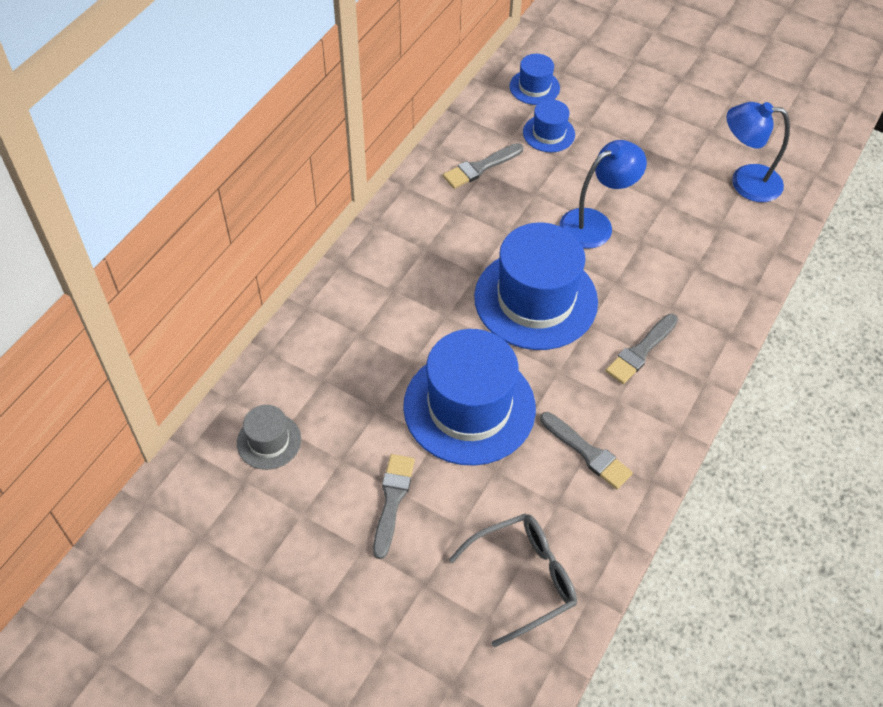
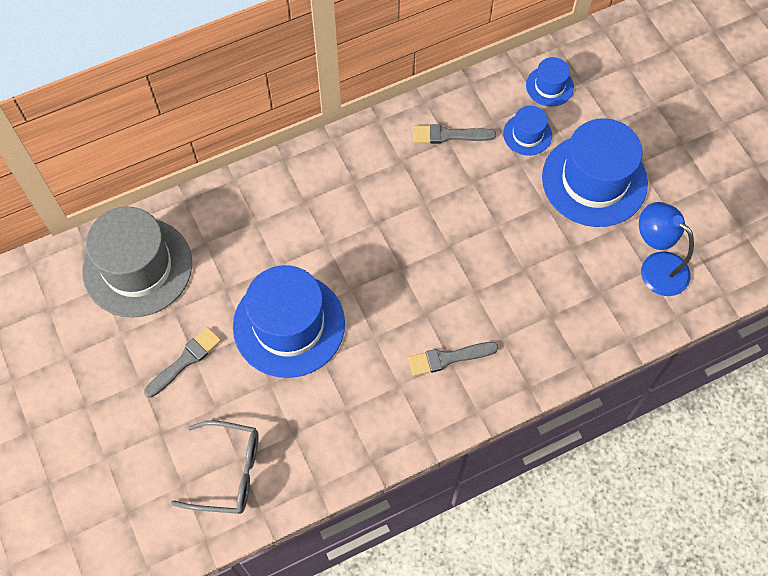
camera: 35 degrees right, 10 degrees up
(269, 441) = (137, 267): grey hat -> grey hat, size x2.11
(535, 299) = (403, 270): blue hat -> blue hat (594, 180)
(587, 452) = (344, 411): grey brush -> none
(595, 224) = (500, 234): blue lamp -> none

